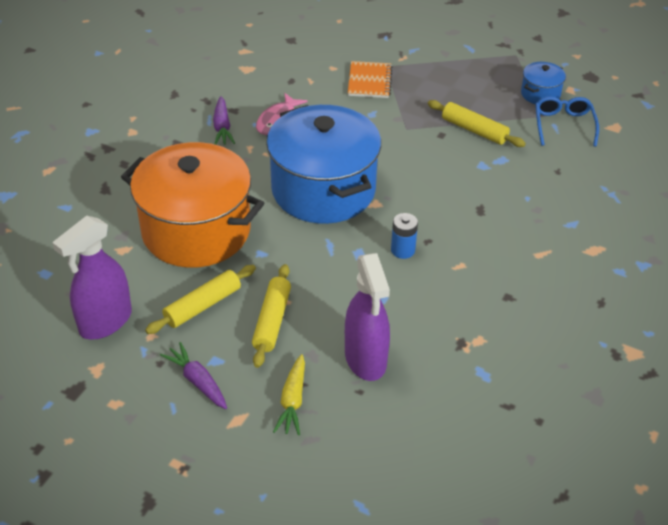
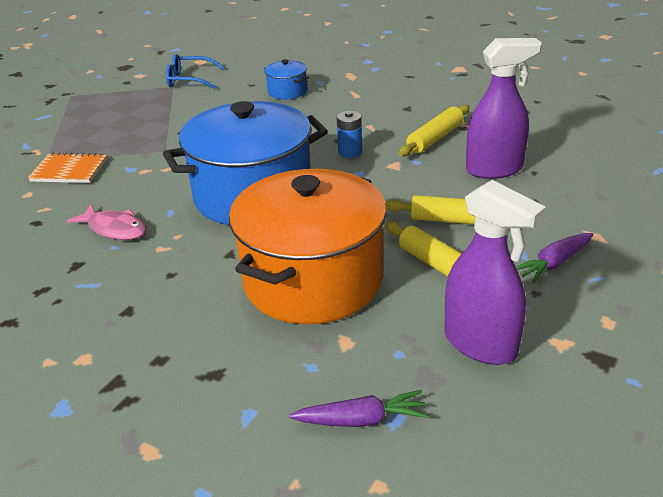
camera: 85 degrees left, 10 degrees down
(222, 127) = (110, 272): purple carrot -> purple carrot (361, 420)
(292, 401) = (558, 205): yellow carrot -> none
(474, 130) = (181, 117): yellow rolling pin -> yellow rolling pin (435, 138)
(540, 94) = (139, 87): blue pot -> blue pot (287, 91)

